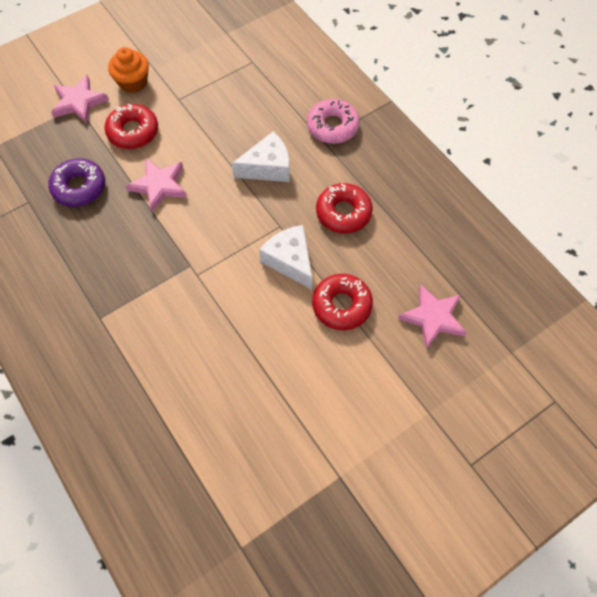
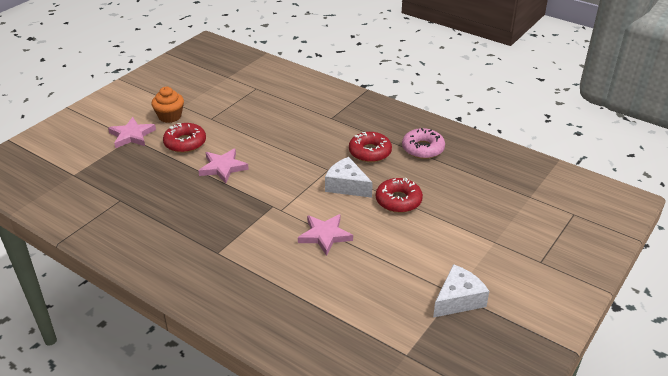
camera: 20 degrees left, 25 degrees down
(79, 187) = (159, 182): purple donut -> none
(267, 167) = (300, 140): white cheese -> white cheese (458, 300)
(332, 126) = (335, 110): pink donut -> pink donut (423, 149)
(433, 317) = (466, 191): pink star -> pink star (325, 235)

